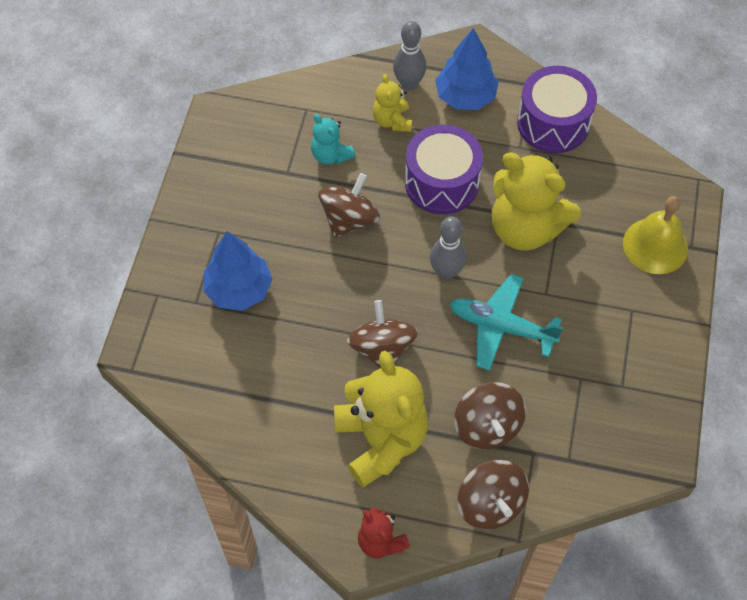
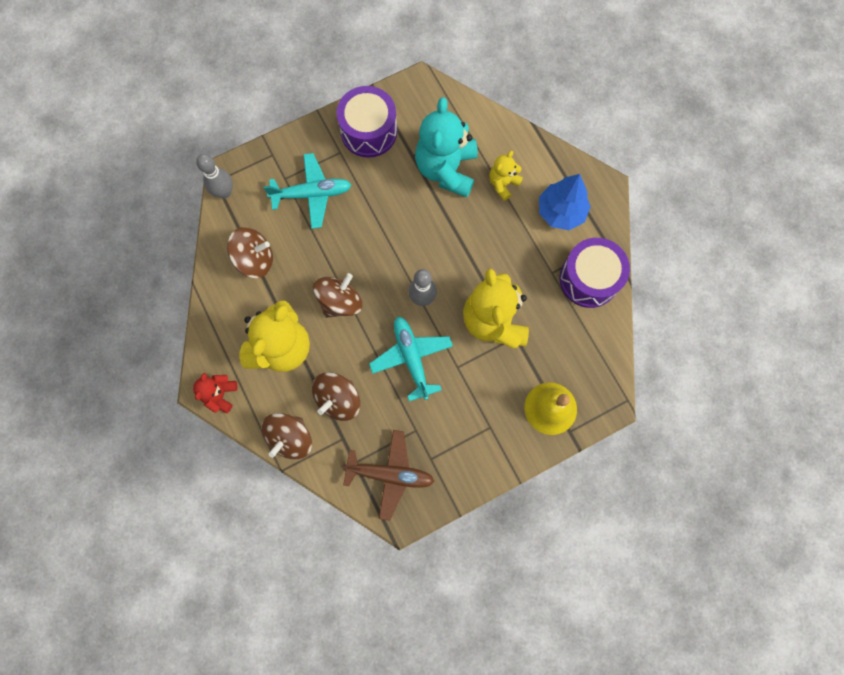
camera: 50 degrees right, 15 degrees up
(239, 289) = (312, 194): blue tree -> turquoise plane
(331, 155) = (446, 169): turquoise teddy bear -> turquoise teddy bear, size x1.98
(349, 219) = (410, 215): brown spinning top -> brown spinning top (255, 259)
(409, 83) = (539, 171): grey bowling pin -> grey bowling pin (224, 192)
(442, 182) = (483, 247): purple drum -> purple drum (369, 131)
(608, 435) = (390, 474): none -> brown plane

